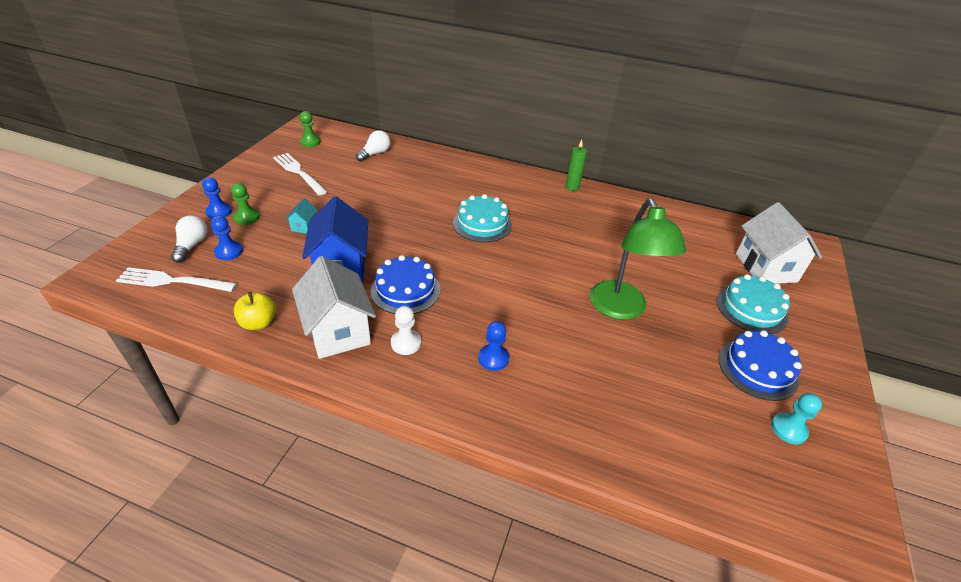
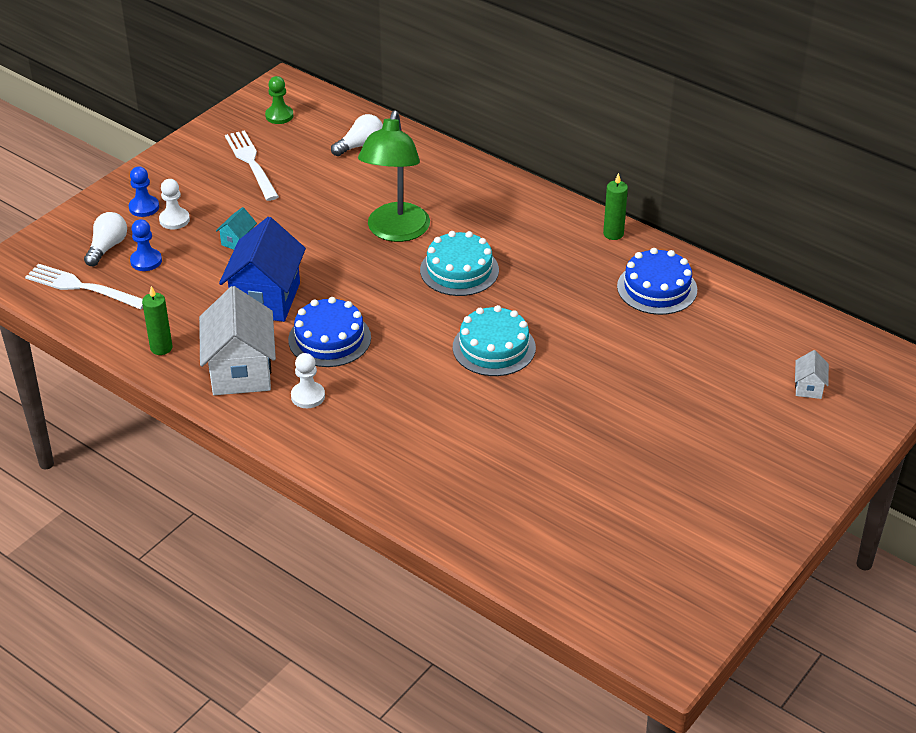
camera: 20 degrees right, 0 degrees up
(247, 217) = (174, 220): green pawn -> white pawn
(258, 323) = (161, 348): yellow apple -> green candle
(493, 358) = (395, 429): blue pawn -> none
(621, 309) = (574, 404): green lamp -> green lamp (395, 232)
(751, 309) = (743, 433): turquoise cake -> turquoise cake (494, 347)
(757, 369) = (694, 496): blue cake -> blue cake (657, 288)
(765, 268) = (808, 387): white house -> white house, size x0.44
(788, 429) = (680, 557): turquoise pawn -> none

